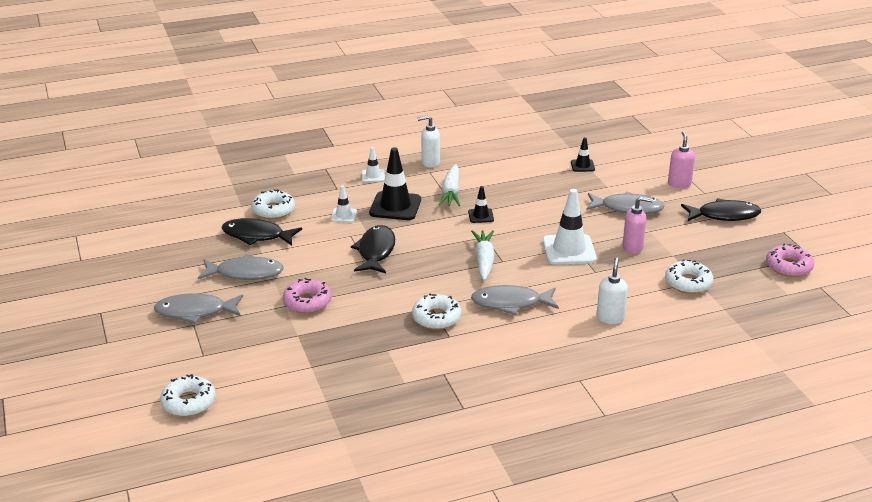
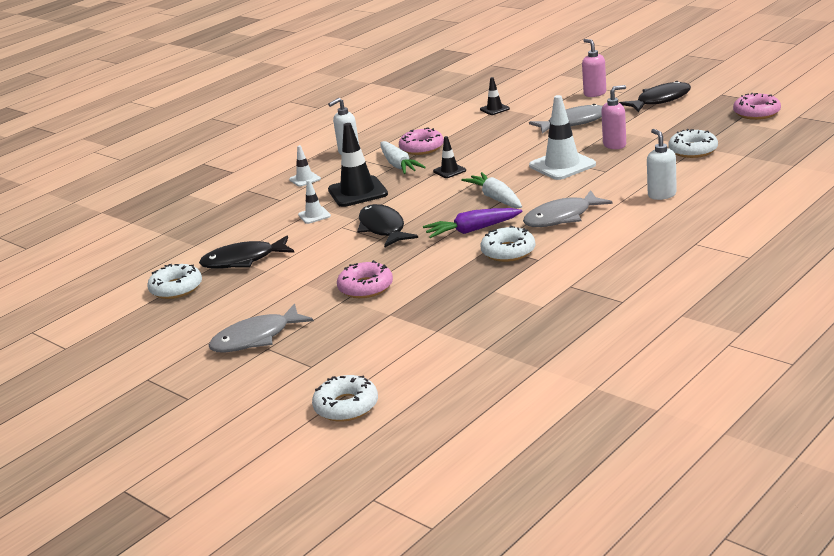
camera: 25 degrees left, 5 degrees down
(245, 273) = (270, 291): grey fish -> none
(273, 210) = (235, 236): white donut -> white donut (176, 288)
(433, 284) = (472, 230): none -> purple carrot
(485, 182) = (422, 148): none -> pink donut

